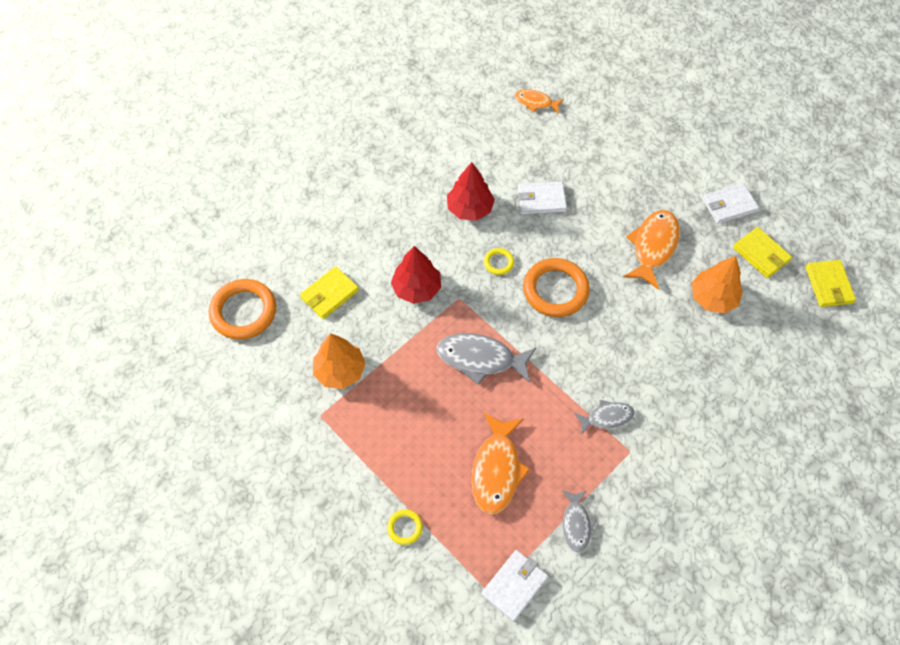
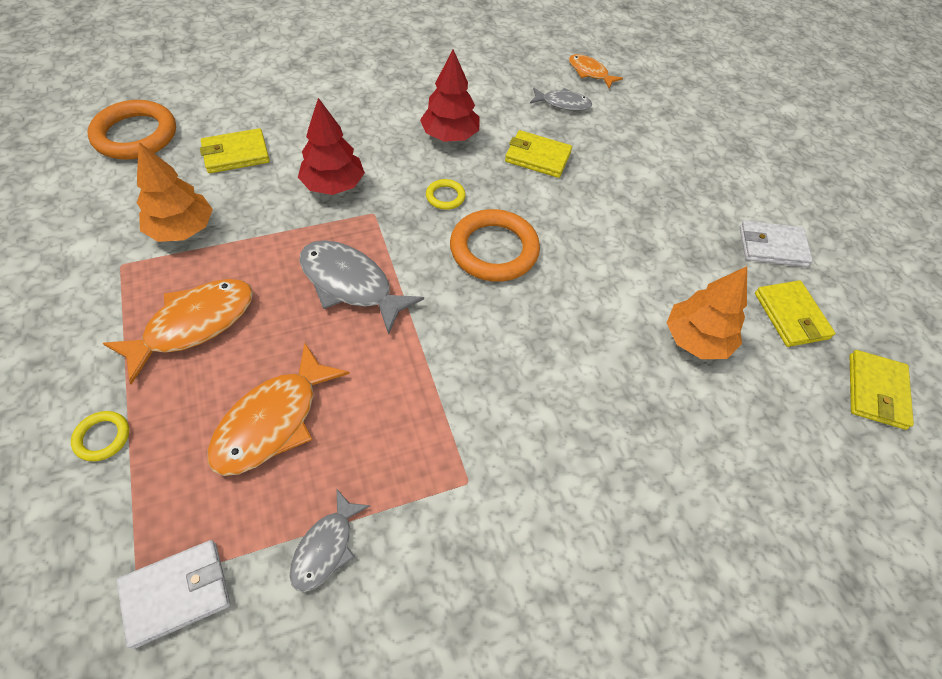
camera: 20 degrees right, 5 degrees down
(541, 200) = (537, 157): white wallet -> yellow wallet
(607, 417) = (464, 422): grey fish -> grey fish (563, 104)
(653, 246) = (647, 252): orange fish -> orange fish (194, 325)

